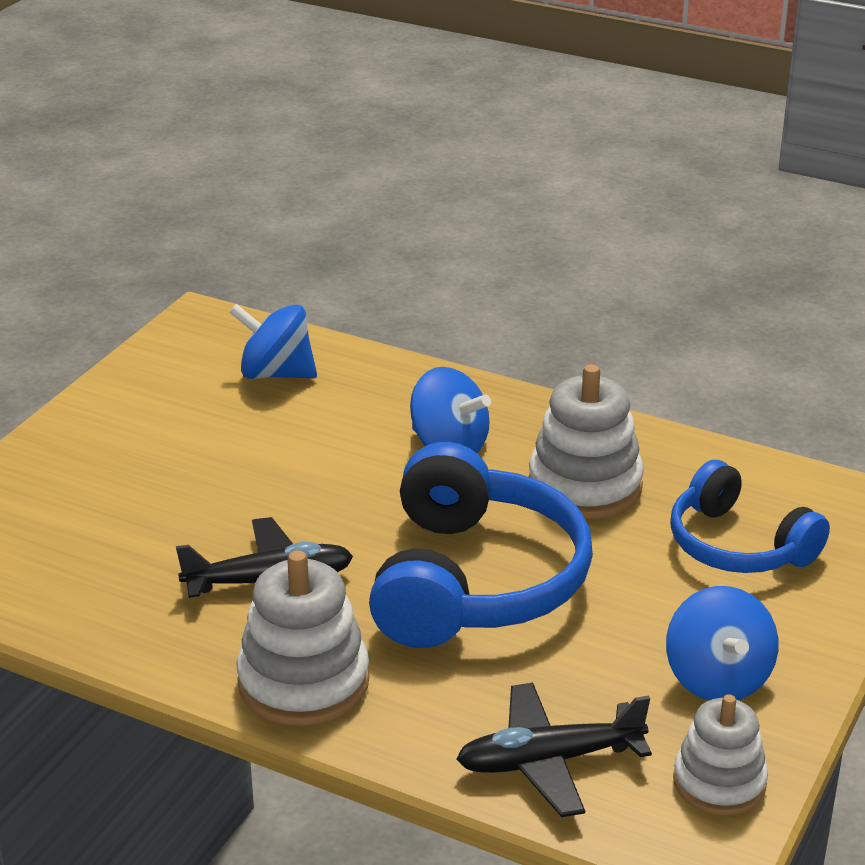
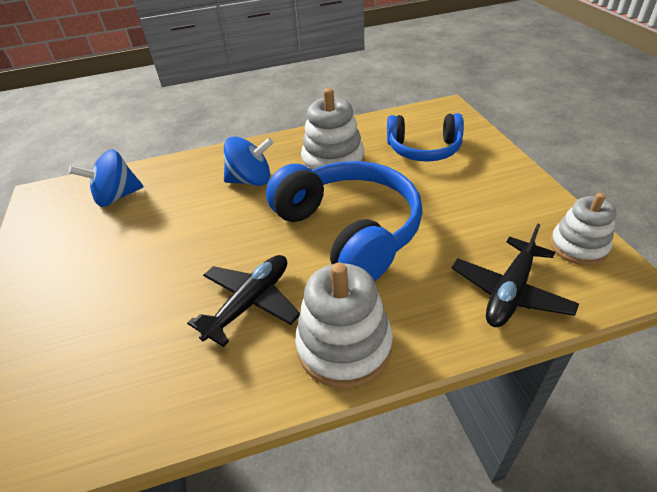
camera: 40 degrees left, 10 degrees up
(717, 679) = (504, 204): blue spinning top -> none

